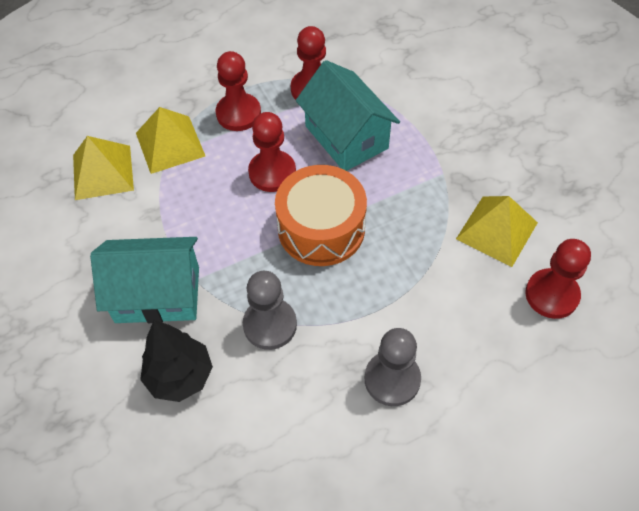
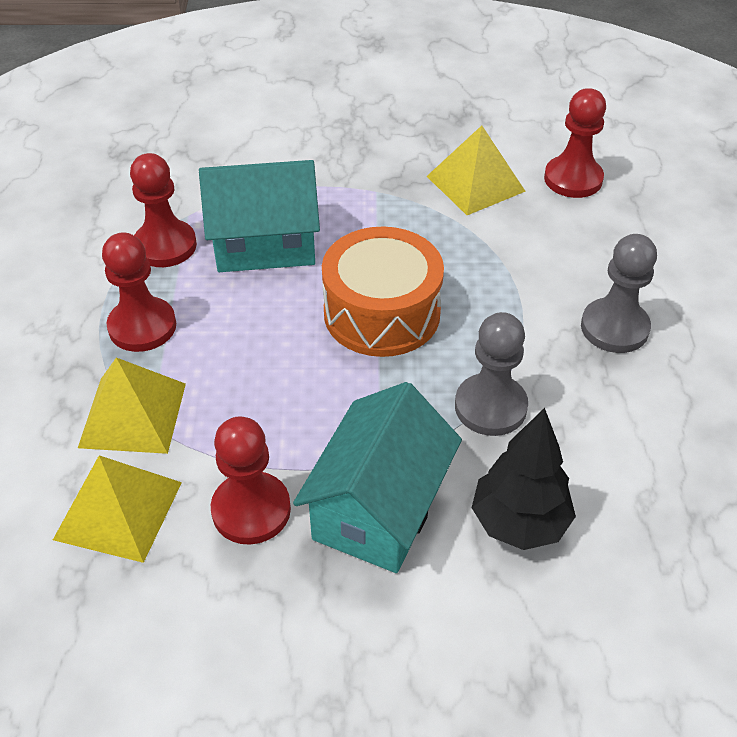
camera: 65 degrees left, 10 degrees down
(272, 172) = (266, 327): red pawn -> red pawn (251, 510)

